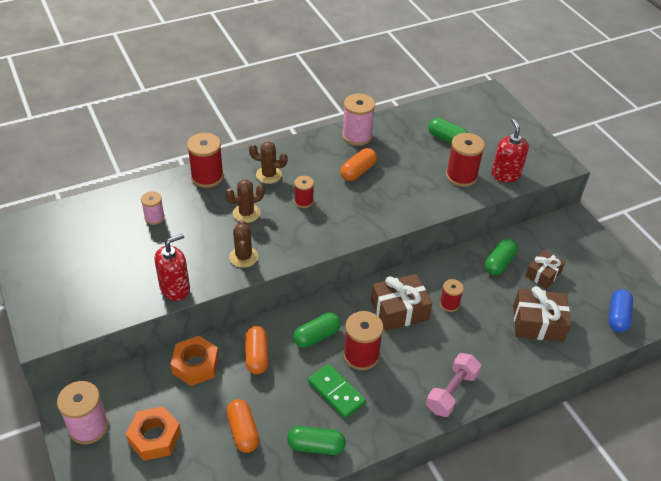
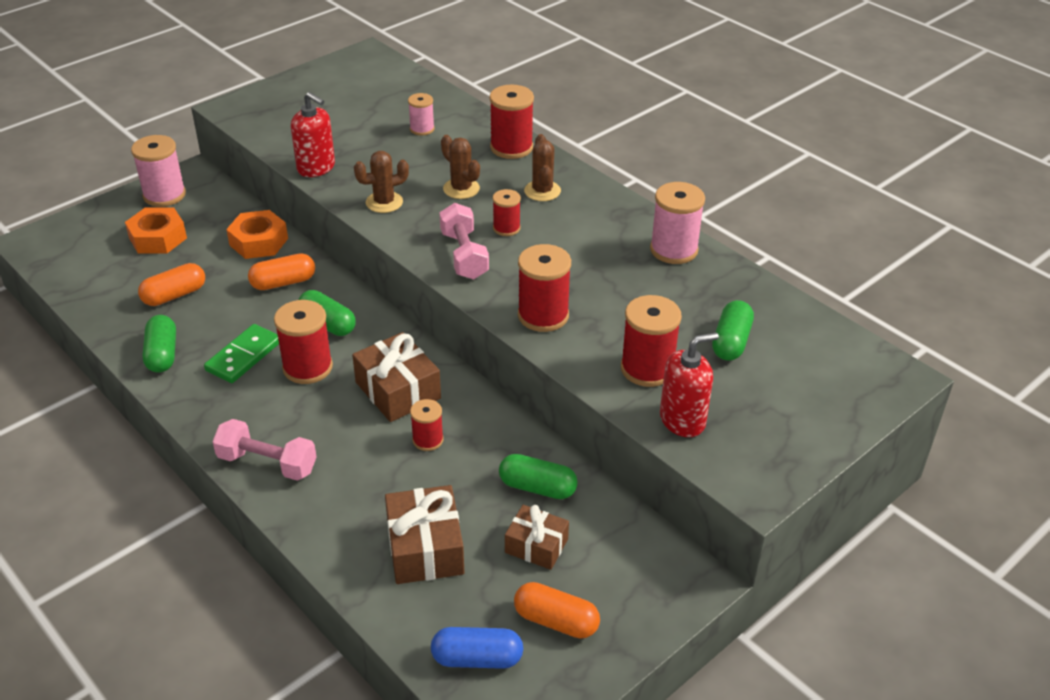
camera: 75 degrees right, 5 degrees down
(325, 228) = (464, 255): none -> pink dumbbell
(358, 171) = (595, 264): orange capsule -> orange capsule (556, 621)
(401, 206) = (543, 315): none -> red spool

